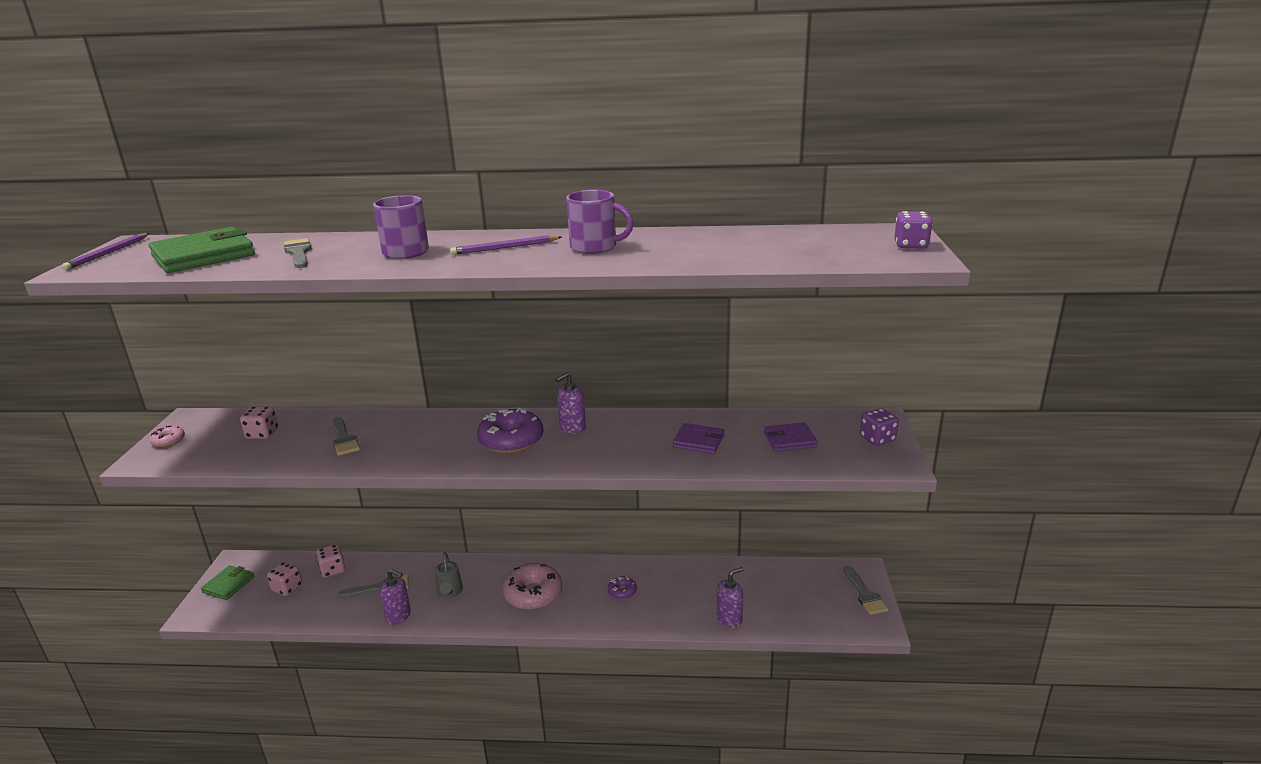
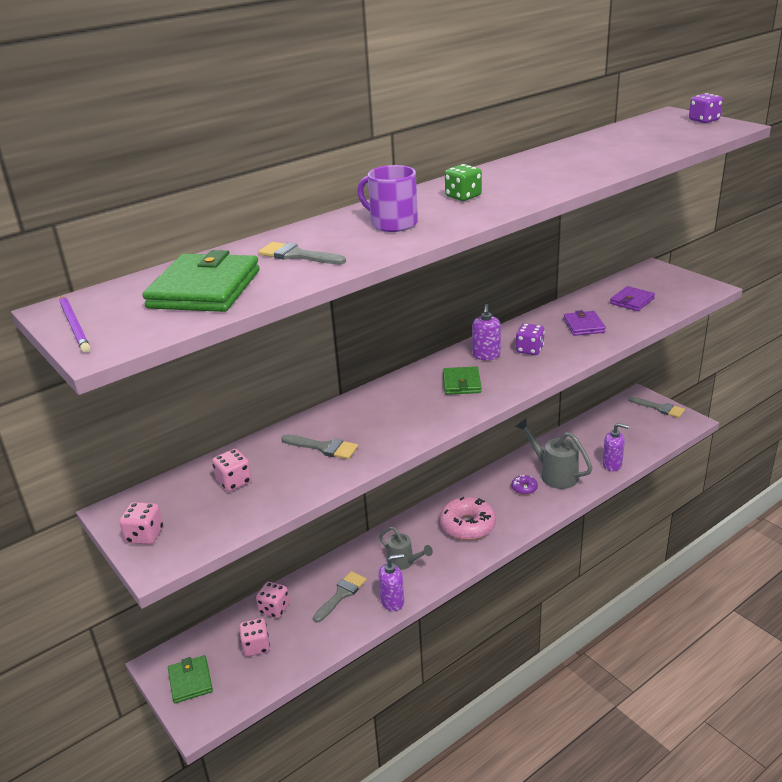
camera: 40 degrees left, 5 degrees up
(168, 441) = (145, 535): pink donut -> pink dice
(504, 248) = (463, 196): purple pencil -> green dice
(511, 440) = (461, 383): purple donut -> green wallet
(595, 247) = (527, 176): purple mug -> none
(665, 595) = (554, 474): none -> grey watering can
(698, 441) = (584, 326): purple wallet -> purple wallet turned 75 degrees counterclockwise
(729, 619) = (612, 465): purple soap dispenser -> purple soap dispenser turned 90 degrees clockwise
(877, 439) = (675, 280): purple dice -> purple dice (529, 350)

